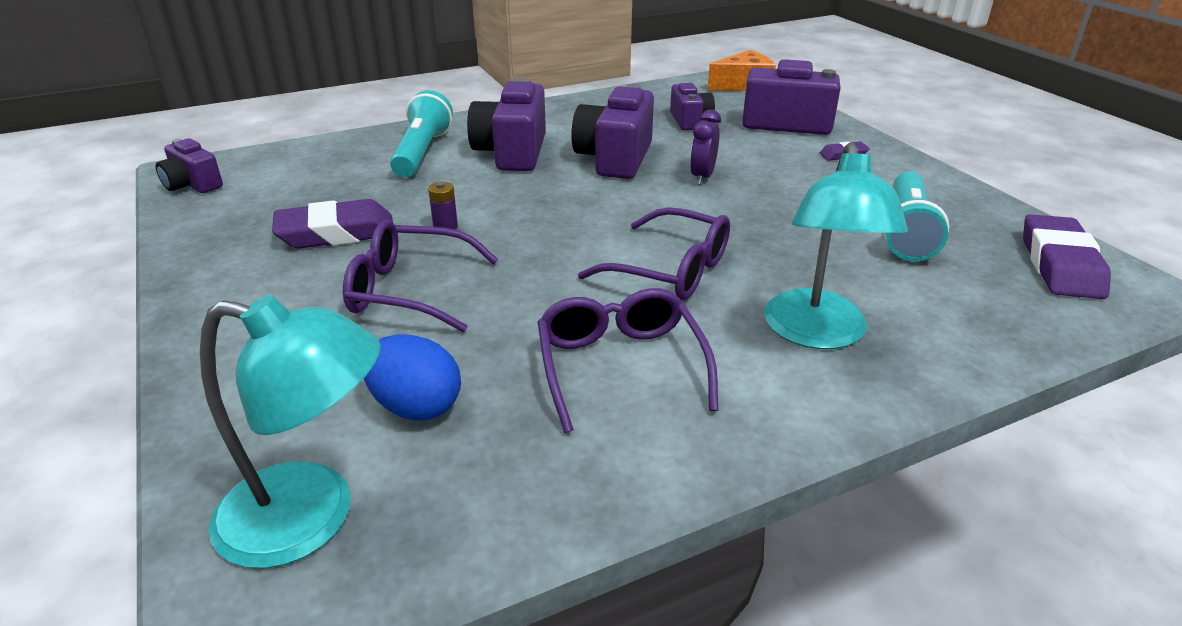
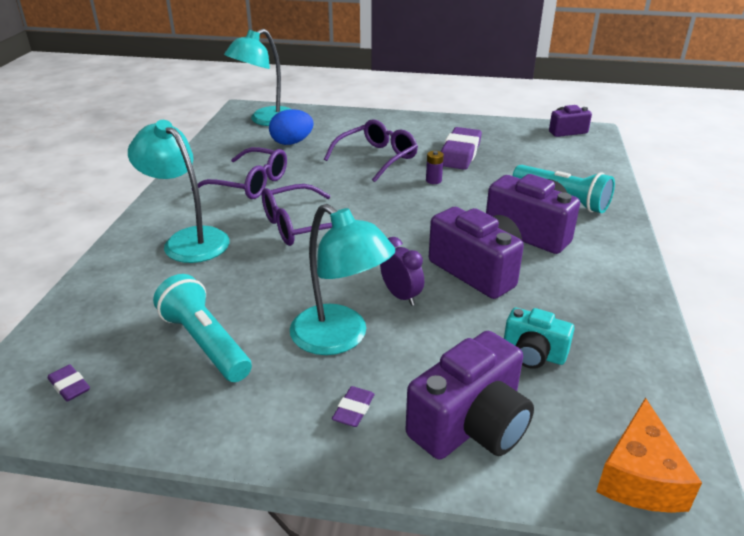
camera: 125 degrees right, 0 degrees up
(690, 121) = (533, 354): purple camera -> turquoise camera
(793, 182) = (340, 338): none -> turquoise lamp
(1060, 265) = (69, 386): purple eraser -> purple eraser, size x0.48

